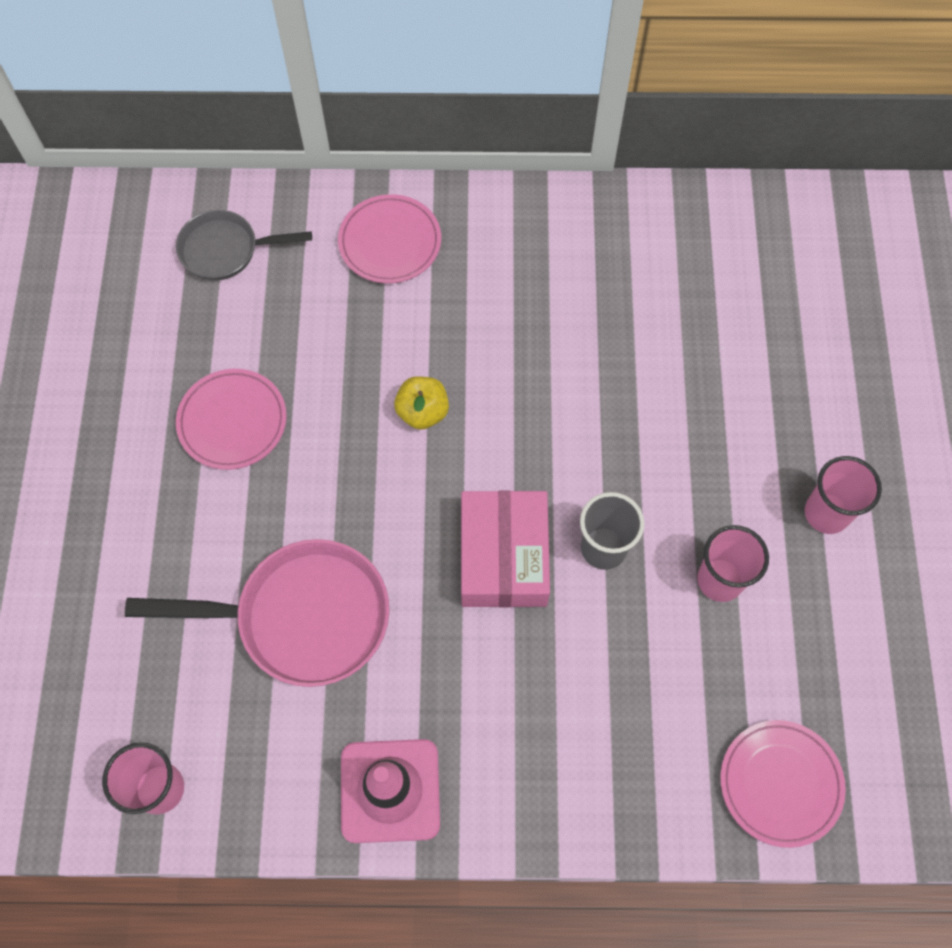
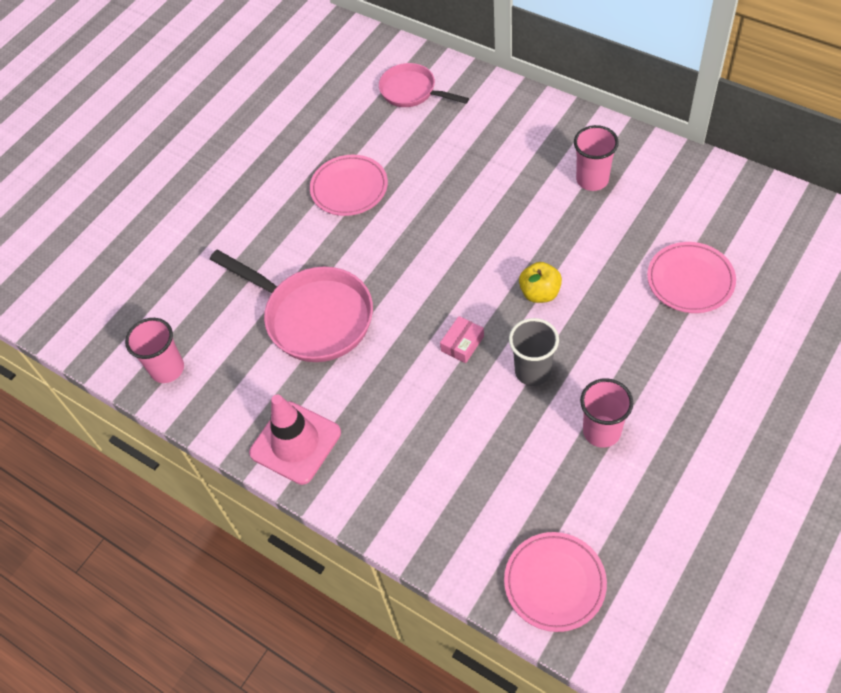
camera: 40 degrees right, 10 degrees down
(226, 250) = (412, 91): grey pan -> pink pan
(390, 242) = (517, 127): pink plate -> pink plate (690, 280)
(422, 412) = (469, 234): yellow apple -> yellow apple (540, 293)
(504, 556) = (462, 343): pink box -> pink box, size x0.45
(826, 513) = (712, 428): pink cup -> pink cup (592, 180)

